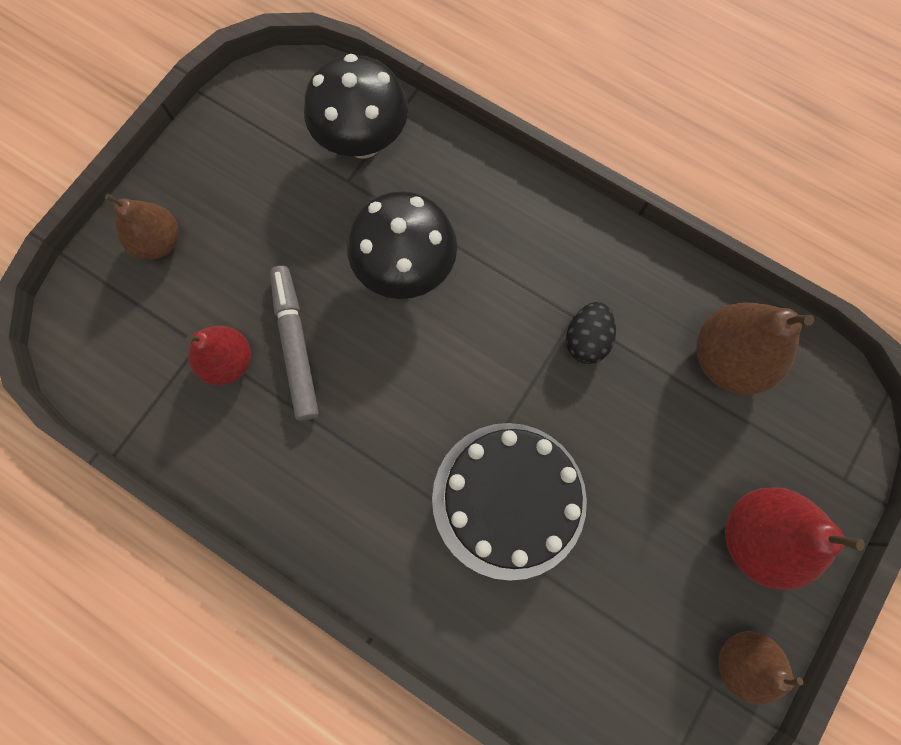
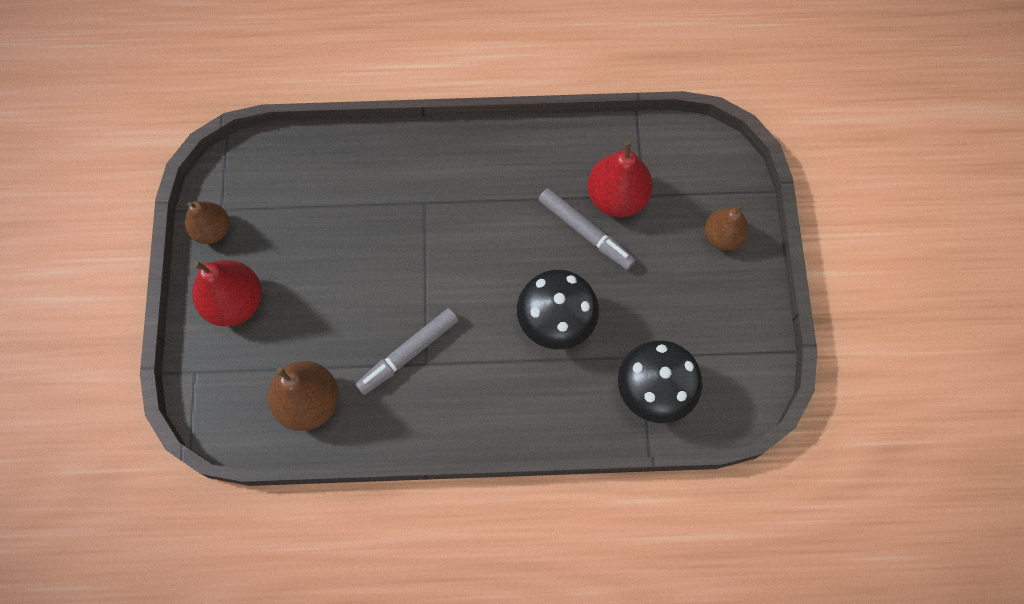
camera: 145 degrees right, 5 degrees down
(228, 362) = (617, 197): red pear -> red pear, size x1.51
(509, 499) = (395, 229): black cake -> none
(586, 340) = (408, 354): black egg -> grey marker

